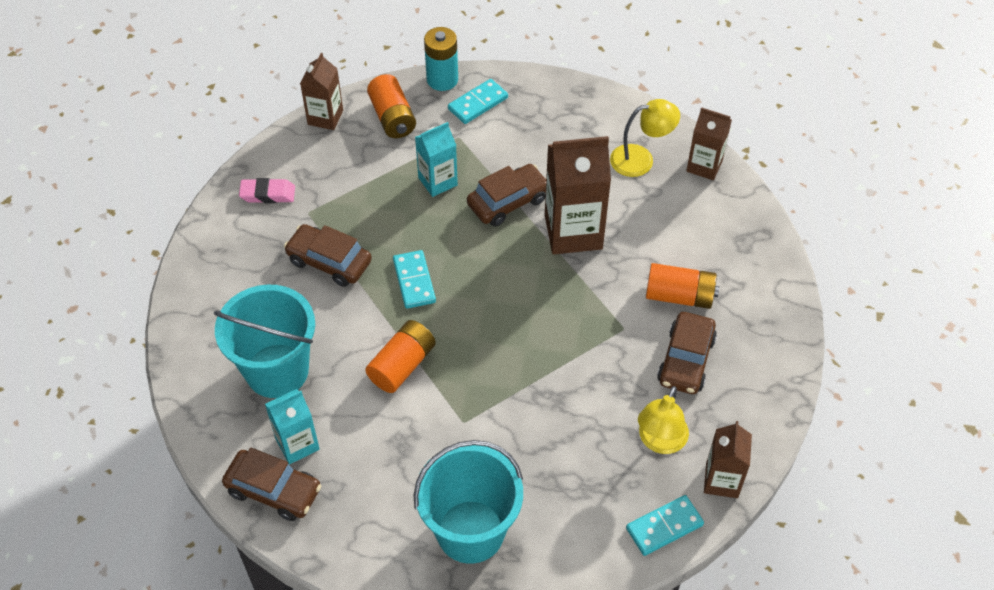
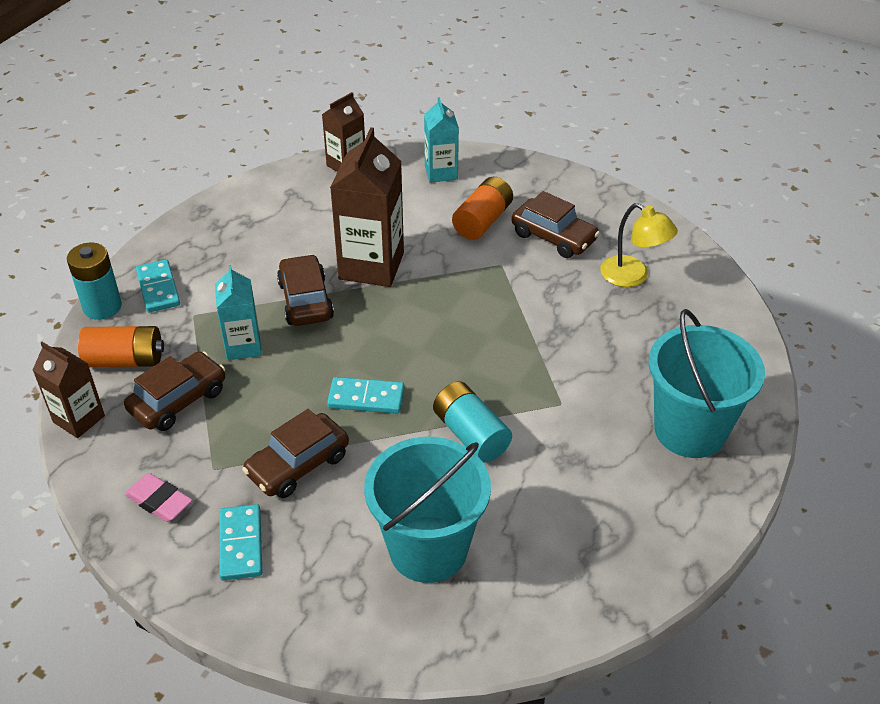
camera: 70 degrees left, 10 degrees down
(268, 194) = (159, 501): pink eraser -> pink eraser turned 75 degrees counterclockwise
(274, 490) = (591, 588): brown car -> brown car (178, 400)
(297, 444) = (536, 551): turquoise carton -> turquoise carton (441, 172)
(402, 365) = (471, 434): orange battery -> turquoise battery
(641, 159) = (312, 199): yellow lamp -> none
(664, 527) = (720, 298): turquoise domino -> turquoise domino (241, 544)
(721, 480) = (684, 252): brown carton -> none

